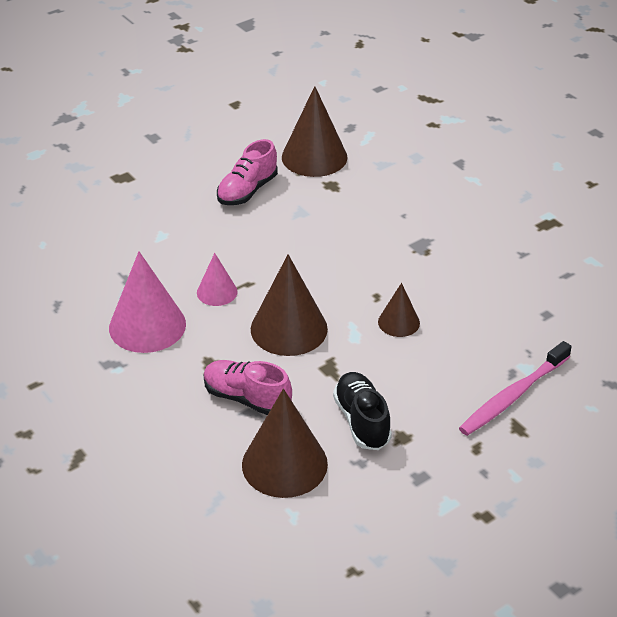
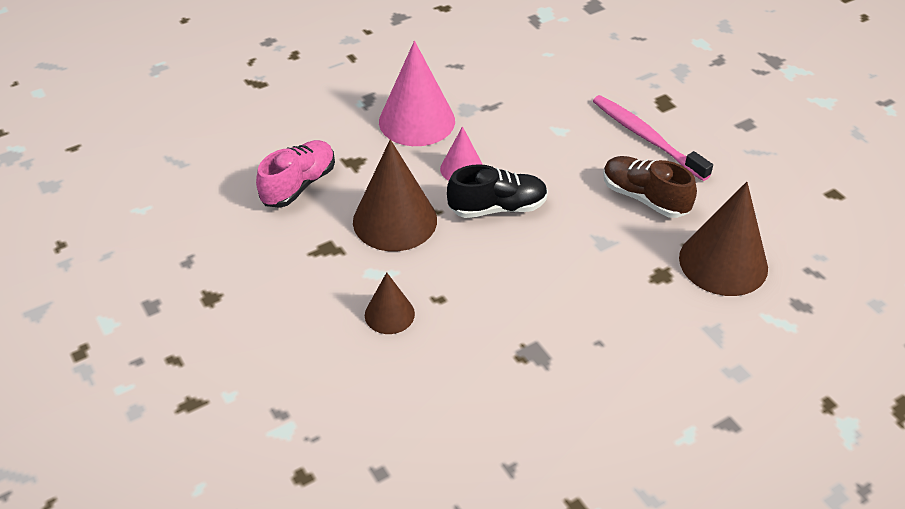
camera: 95 degrees right, 5 degrees up
(247, 191) = (644, 198): pink shoe -> brown shoe
(284, 464) = (204, 207): brown cone -> none
(362, 421) = (242, 267): black shoe -> black shoe (497, 208)
(513, 396) = (241, 407): pink toothbrush -> pink toothbrush (646, 137)

